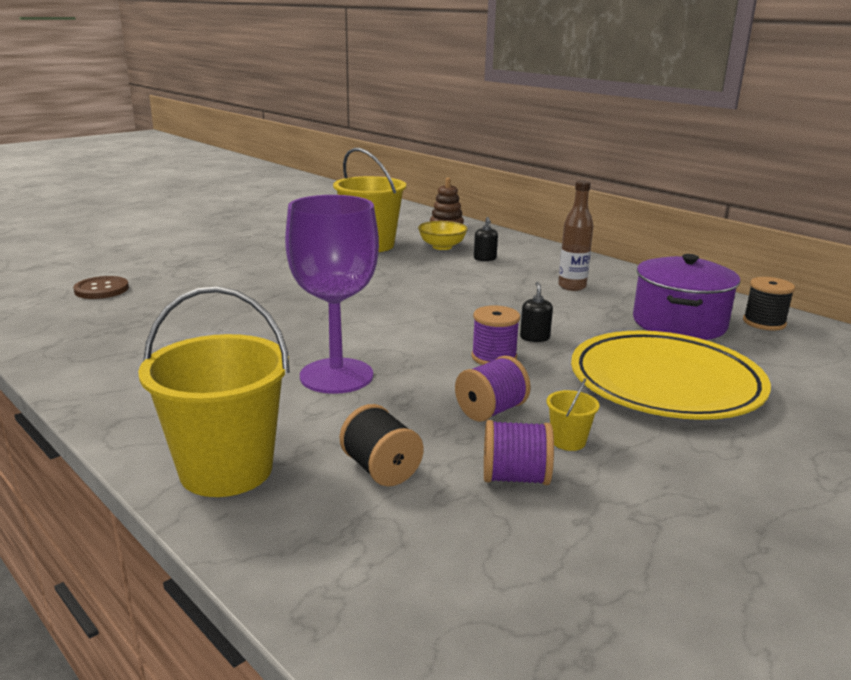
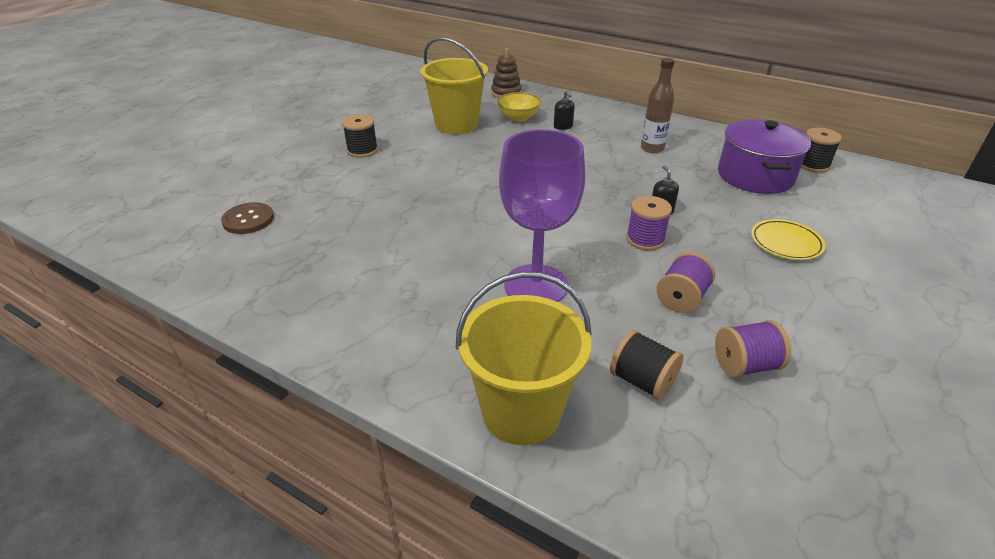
camera: 15 degrees left, 15 degrees up
(256, 254) = (362, 150): none -> black spool
(568, 441) = (757, 318): yellow bucket -> none
(665, 384) = (786, 243): yellow plate -> yellow plate, size x0.46

